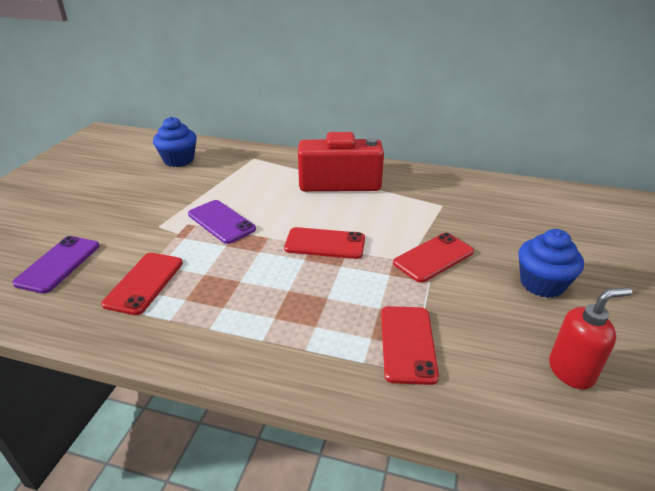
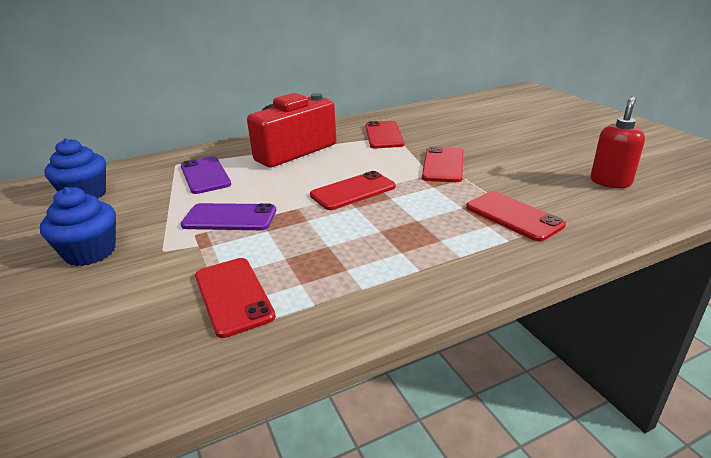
camera: 40 degrees left, 5 degrees down
(58, 264) = (86, 338): purple phone -> purple phone (205, 175)
(432, 200) = (383, 135): none -> red phone
(542, 283) = (525, 150): blue cupcake -> blue cupcake (90, 252)

